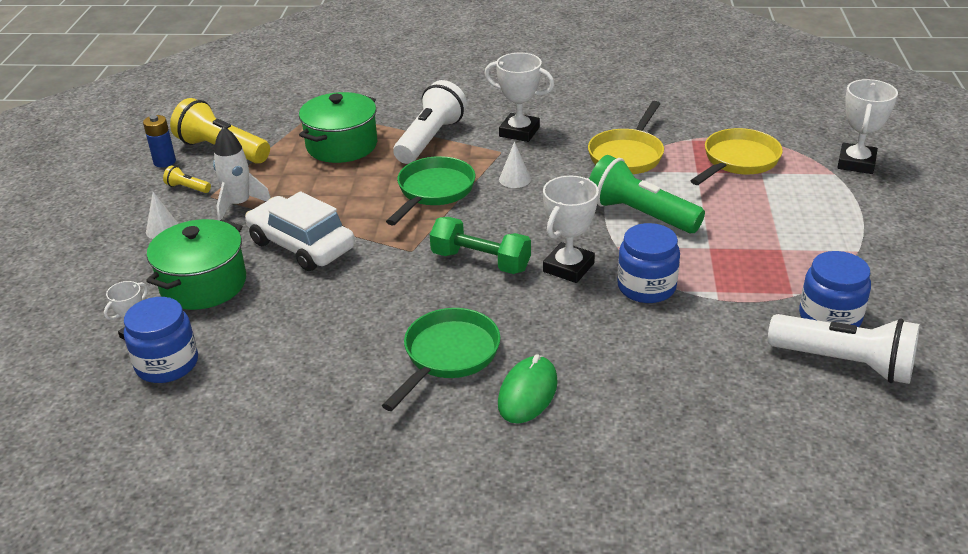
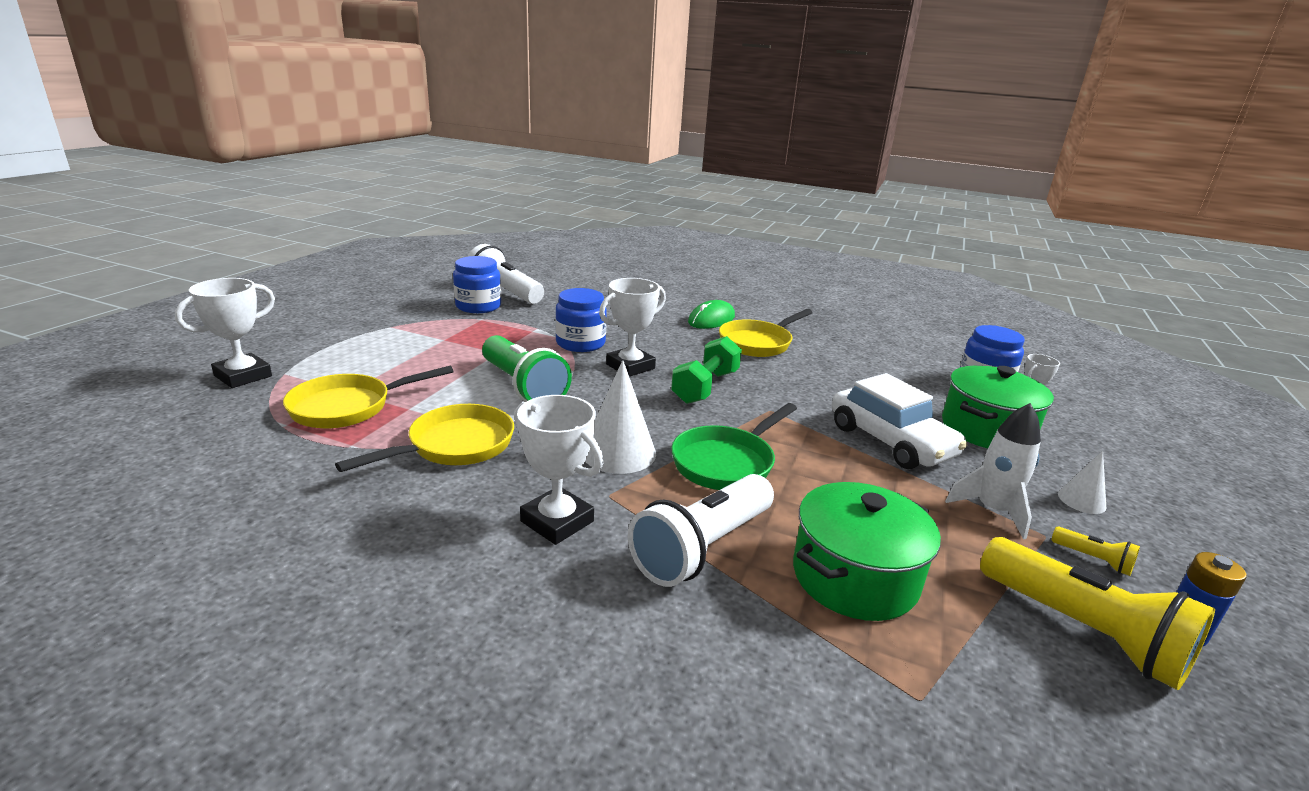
camera: 165 degrees left, 10 degrees down
(448, 356) = (758, 343): green pan -> yellow pan
(480, 261) = (705, 387): green dumbbell -> green dumbbell turned 75 degrees clockwise
(515, 179) = (618, 452): white cone -> white cone, size x1.80

